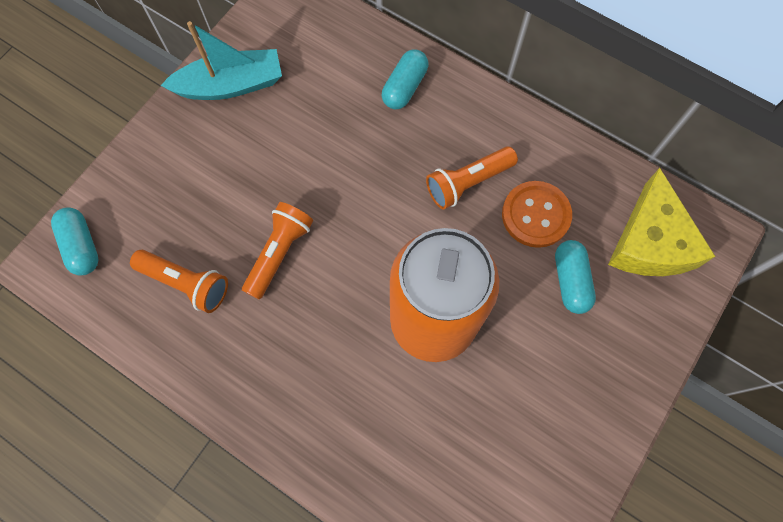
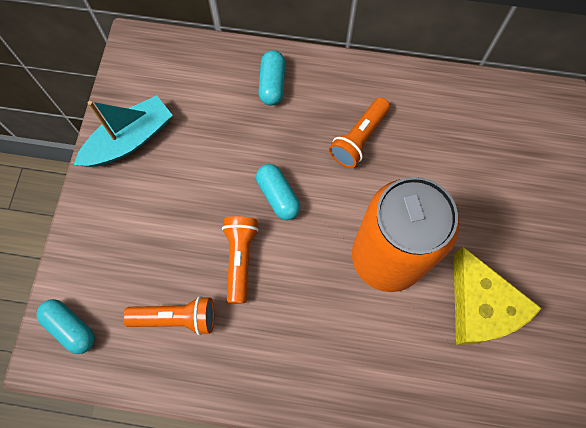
camera: 25 degrees left, 0 degrees up
(535, 215) = (422, 142): orange button -> none
(570, 281) = (472, 180): turquoise capsule -> turquoise capsule (278, 196)
(650, 242) = (513, 126): yellow cheese -> yellow cheese (480, 307)

